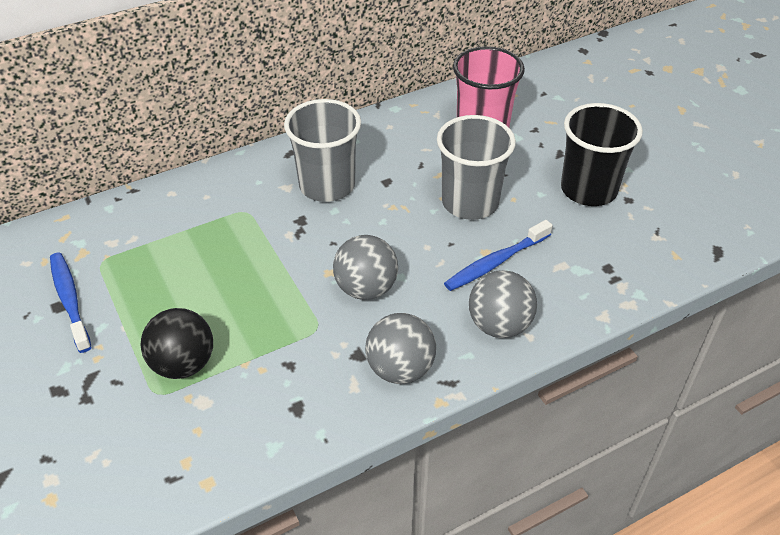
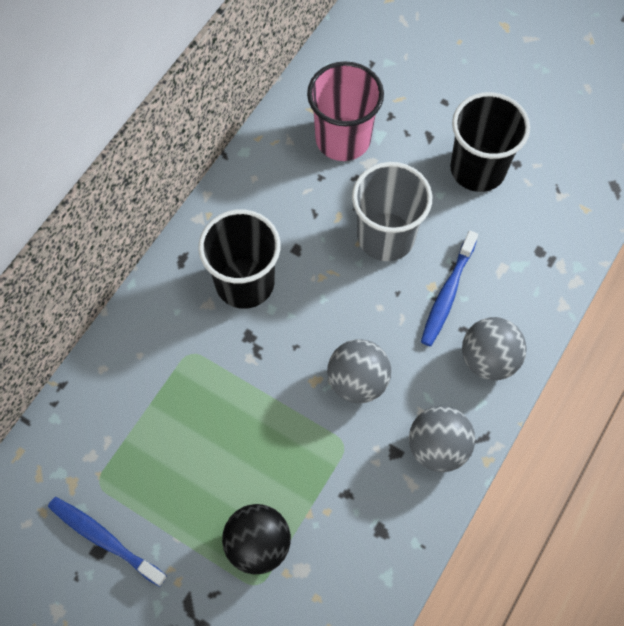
camera: 30 degrees left, 20 degrees up
(327, 185) = (245, 283): grey cup -> black cup

